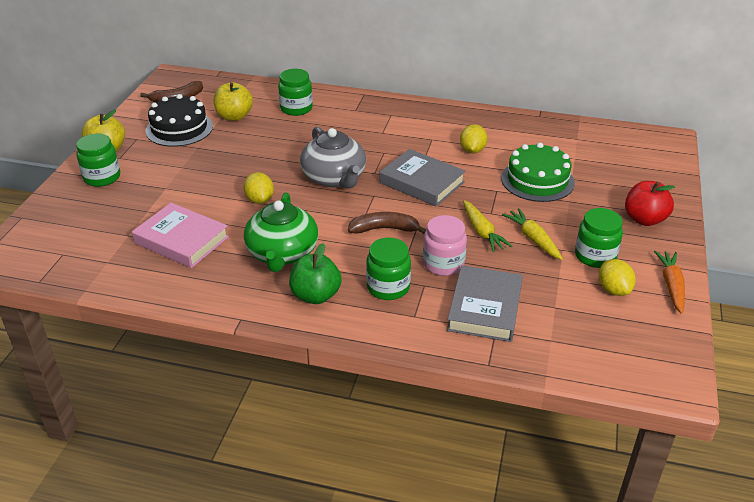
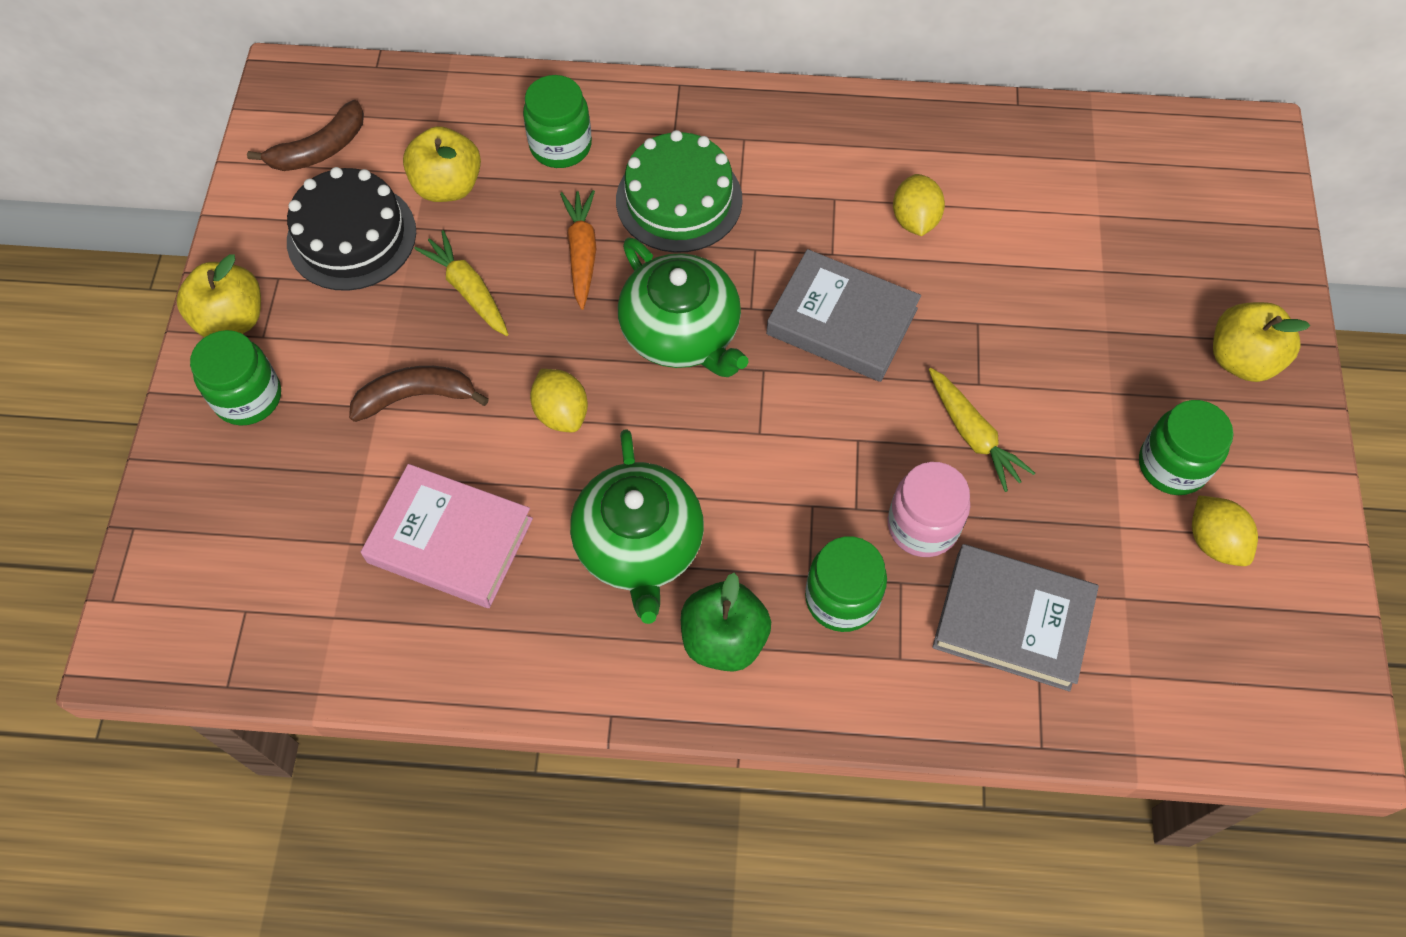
camera: 10 degrees left, 25 degrees up
(334, 178) = (682, 332): grey teapot -> green teapot
(384, 229) = (803, 454): brown banana -> brown banana (416, 396)
(485, 308) = (1012, 620): grey book -> grey book turned 75 degrees counterclockwise
(533, 239) = (1062, 439): yellow carrot -> yellow carrot (468, 290)
(537, 180) = (1044, 285): green cake -> green cake (679, 200)
(644, 219) = (1241, 359): red apple -> yellow apple
(671, 286) = (1305, 516): orange carrot -> orange carrot (582, 253)

